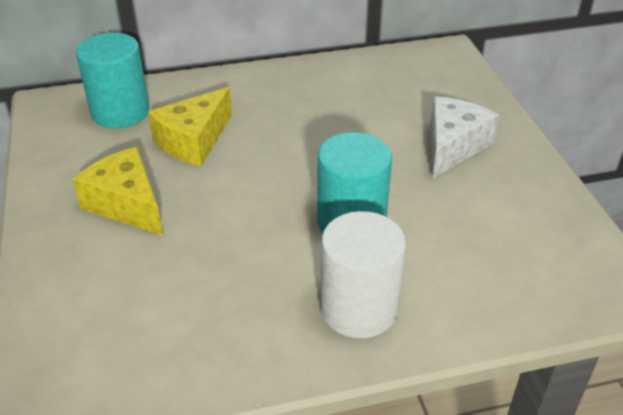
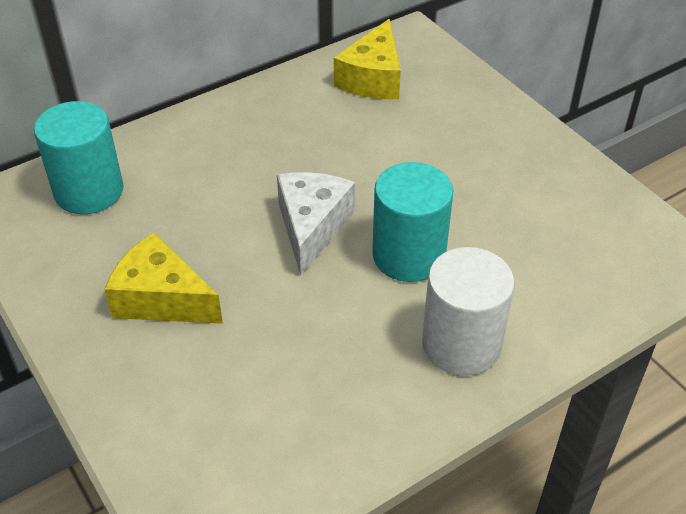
camera: 20 degrees left, 5 degrees up
(193, 141) = (194, 206): yellow cheese -> yellow cheese (373, 78)
(453, 146) = (467, 146): white cheese -> white cheese (312, 227)

